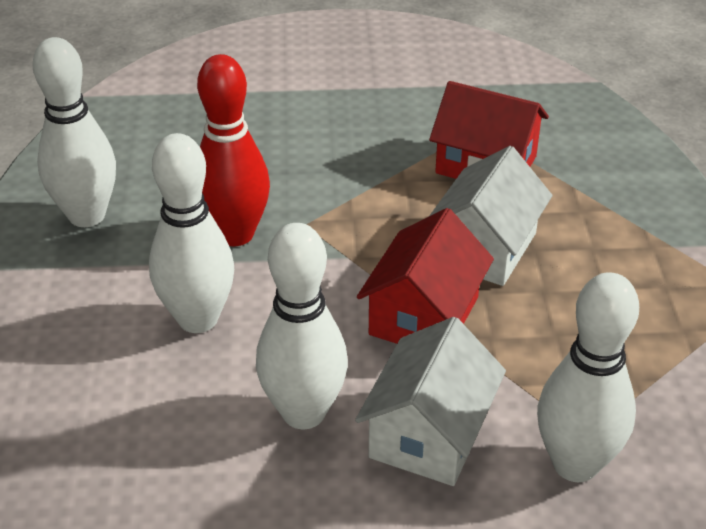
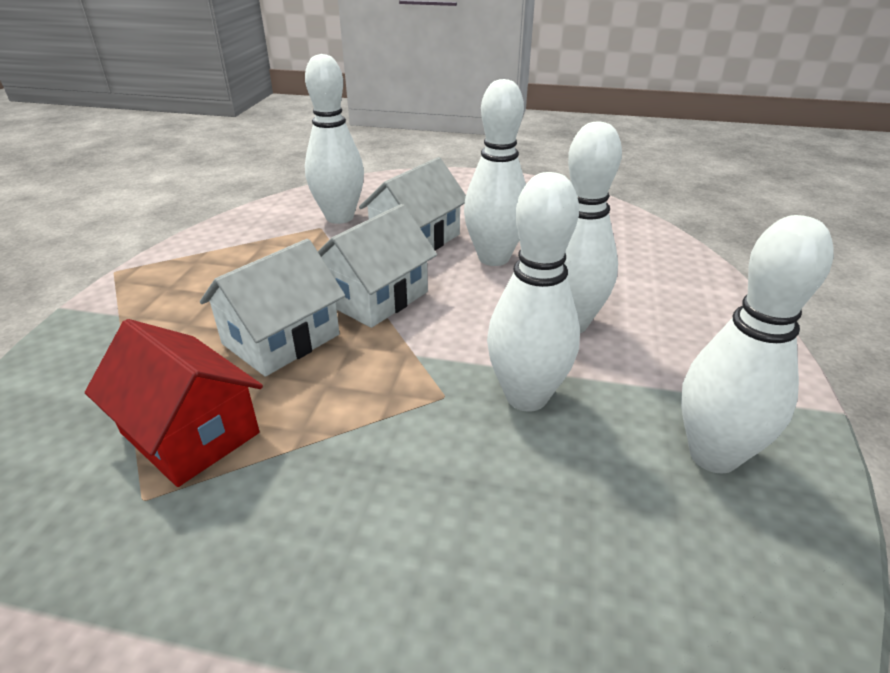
camera: 165 degrees left, 5 degrees down
(235, 234) = (526, 397): red bowling pin -> white bowling pin
(424, 316) = (376, 297): red house -> white house

